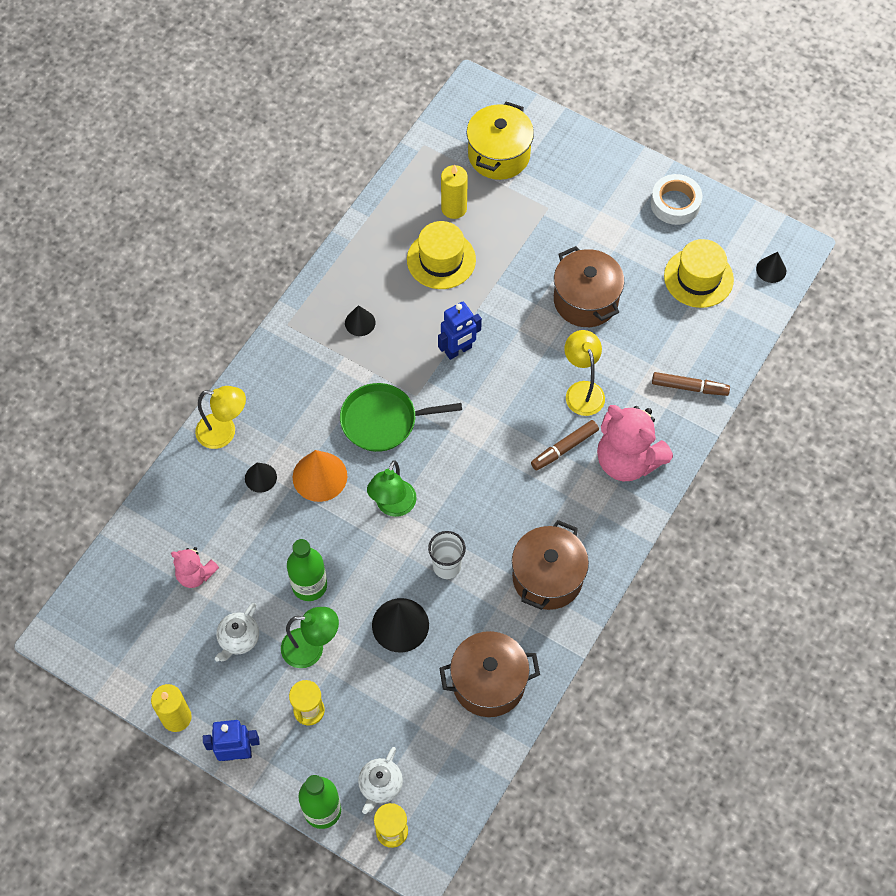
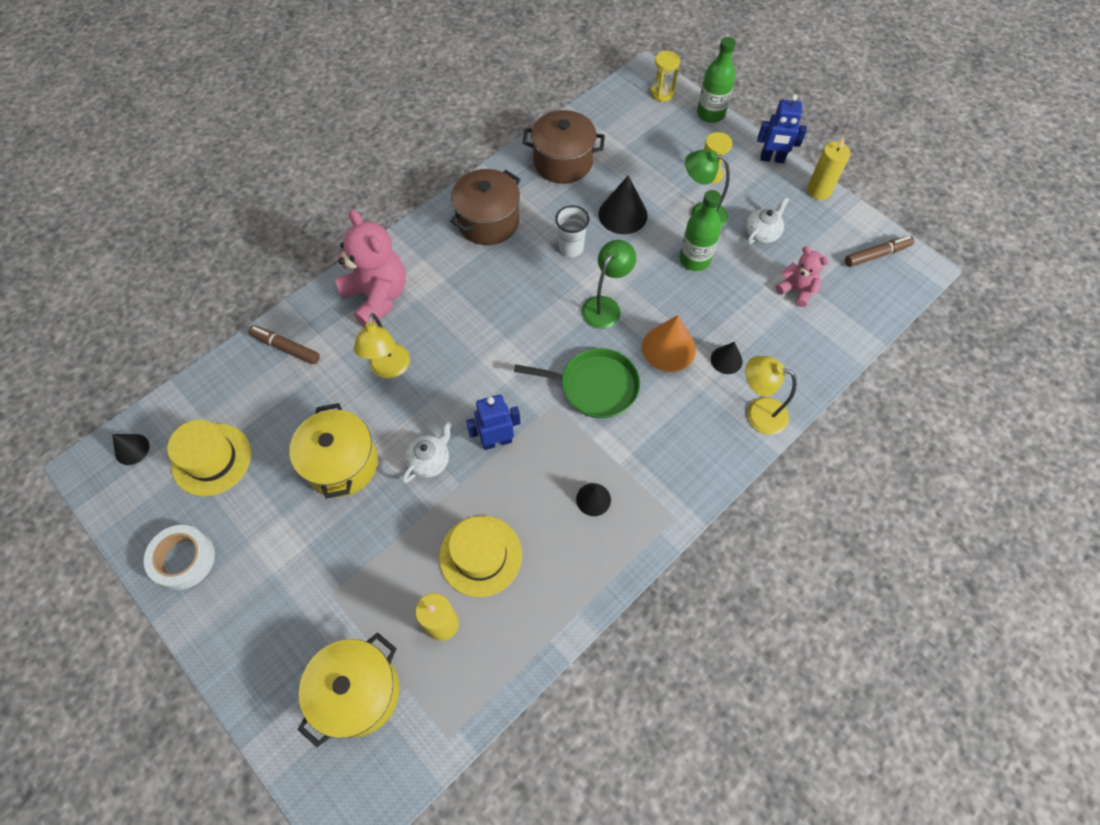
camera: 165 degrees left, 0 degrees up
(380, 785) = (664, 119): white teapot -> white teapot (430, 460)
(564, 448) = (430, 320): brown marker -> brown marker (876, 255)
(585, 300) = (342, 463): brown pot -> yellow pot

